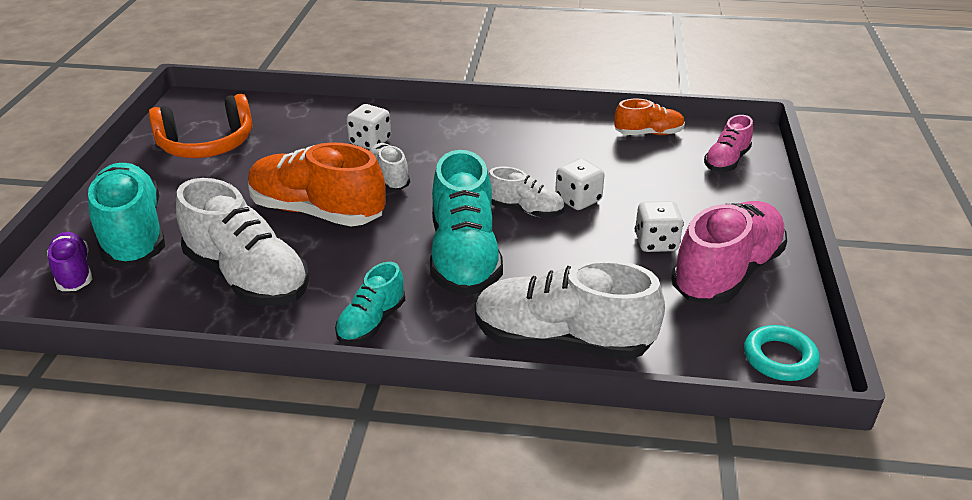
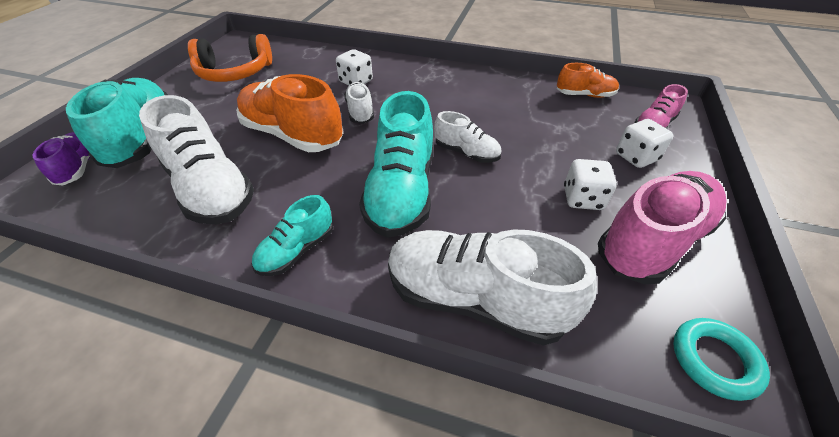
camera: 10 degrees right, 10 degrees up
(578, 200) = (515, 148): white dice -> white dice (636, 157)

